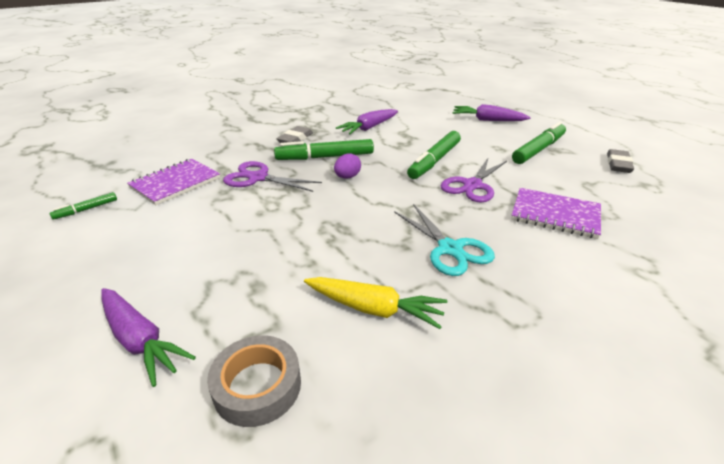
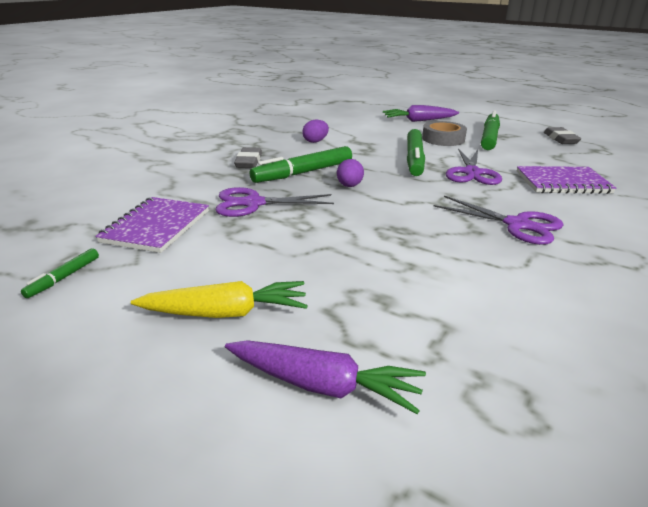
camera: 25 degrees left, 5 degrees down
(257, 386) = (499, 382): grey tape -> grey tape (443, 139)
(368, 128) = (315, 141): purple carrot -> purple egg
(374, 309) = (517, 287): yellow carrot -> yellow carrot (226, 313)
(450, 249) = (517, 225): turquoise scissors -> purple scissors

